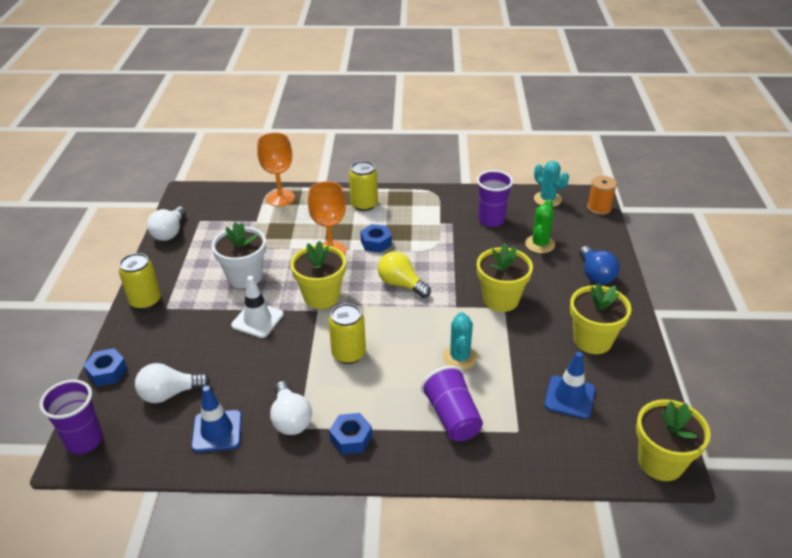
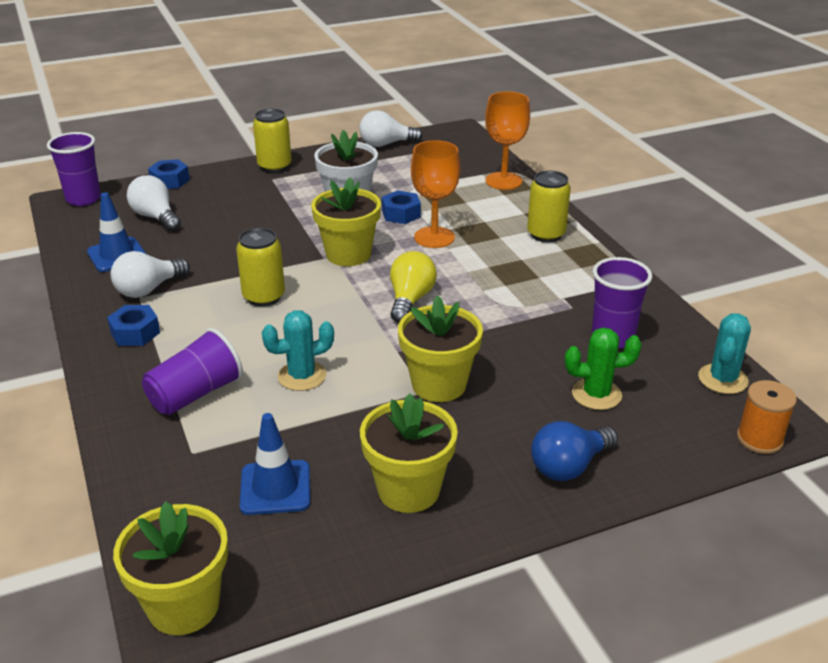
camera: 65 degrees right, 5 degrees down
(257, 320) = (285, 229): white traffic cone -> none
(376, 243) = (476, 262): blue nut -> blue nut (401, 214)

